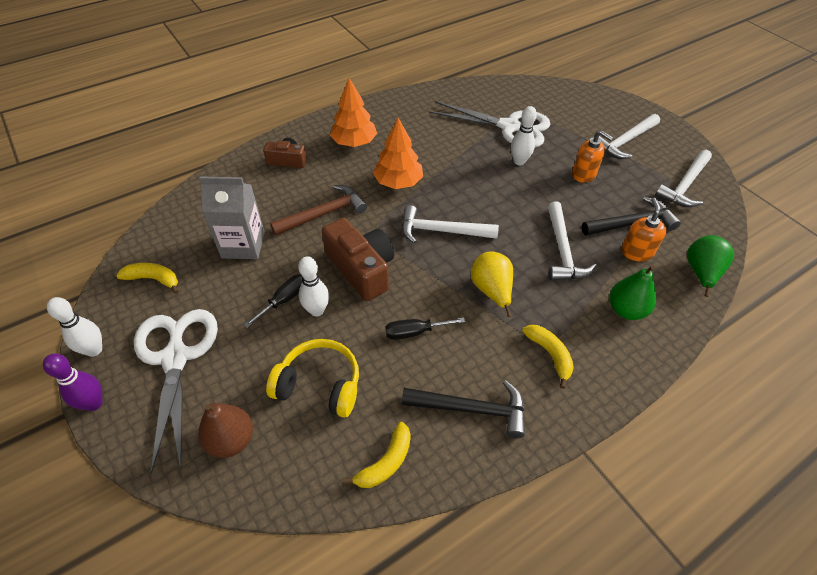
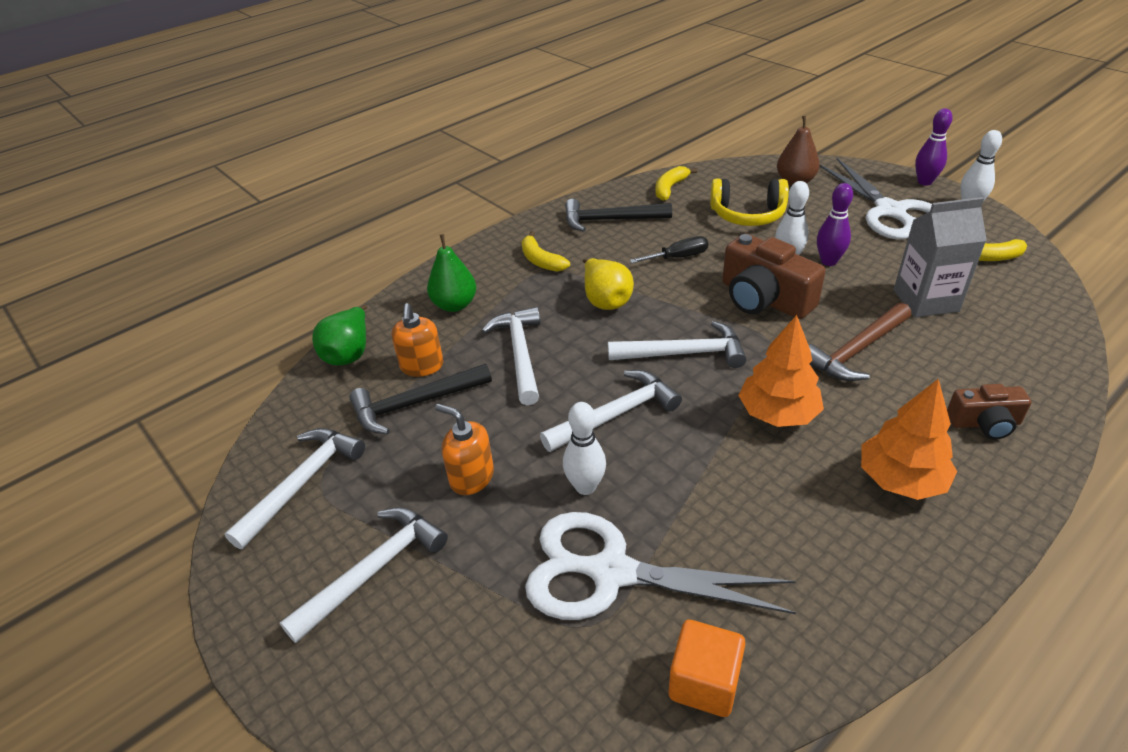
camera: 175 degrees right, 10 degrees down
(284, 300) = (828, 261): black screwdriver -> purple bowling pin
(478, 93) = (704, 682): none -> orange cube
(497, 196) = (616, 414): none -> white hammer

